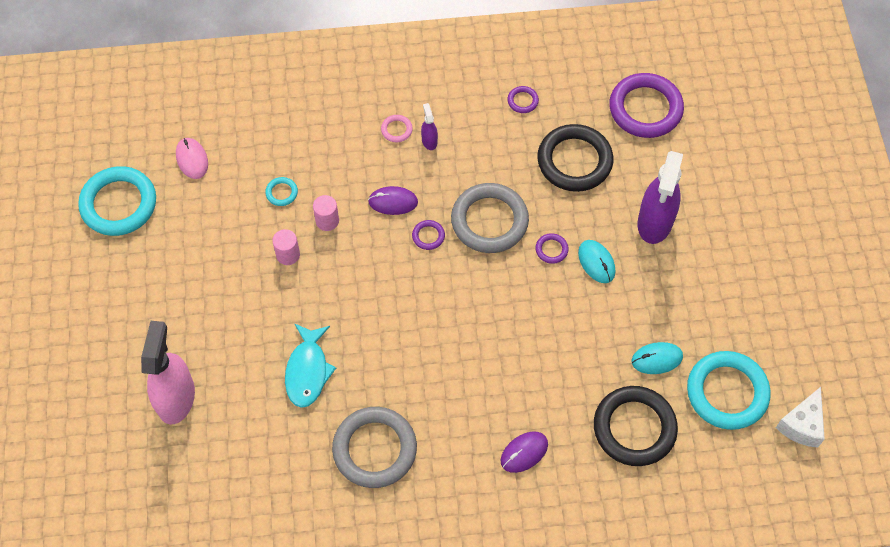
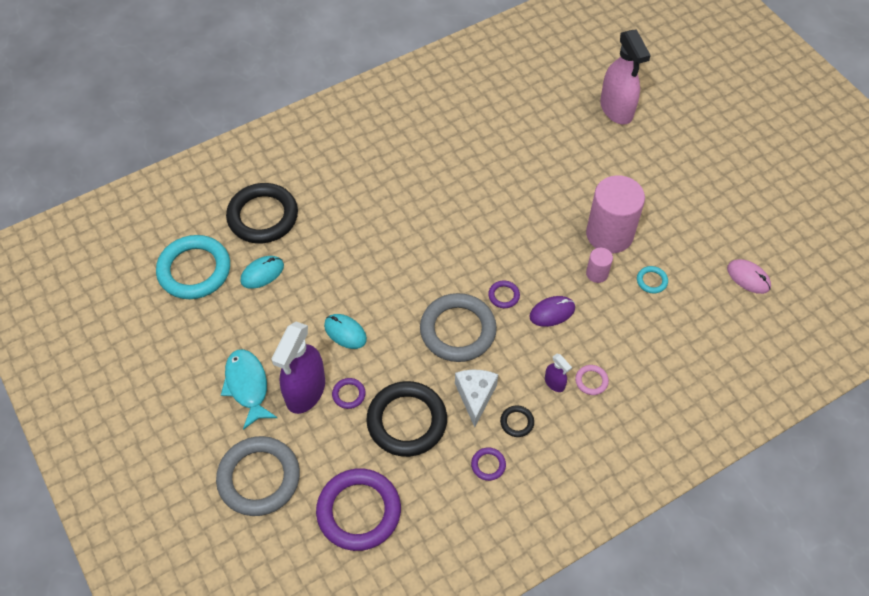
camera: 155 degrees right, 5 degrees down
(119, 204) = (774, 218): turquoise ring -> none
(288, 255) = (609, 234): pink cylinder -> pink cylinder, size x2.18
(307, 371) = (535, 160): turquoise fish -> turquoise fish (247, 386)
(375, 449) = (453, 131): grey ring -> grey ring (259, 478)
(480, 123) = (517, 422): none -> black ring
(524, 452) = (342, 169): purple mouse -> none
(551, 249) = (390, 327): purple ring -> purple ring (349, 394)
(655, 222) = (305, 391): purple spray bottle -> purple spray bottle turned 150 degrees counterclockwise
(801, 425) = (125, 269): white cheese -> white cheese (475, 396)

